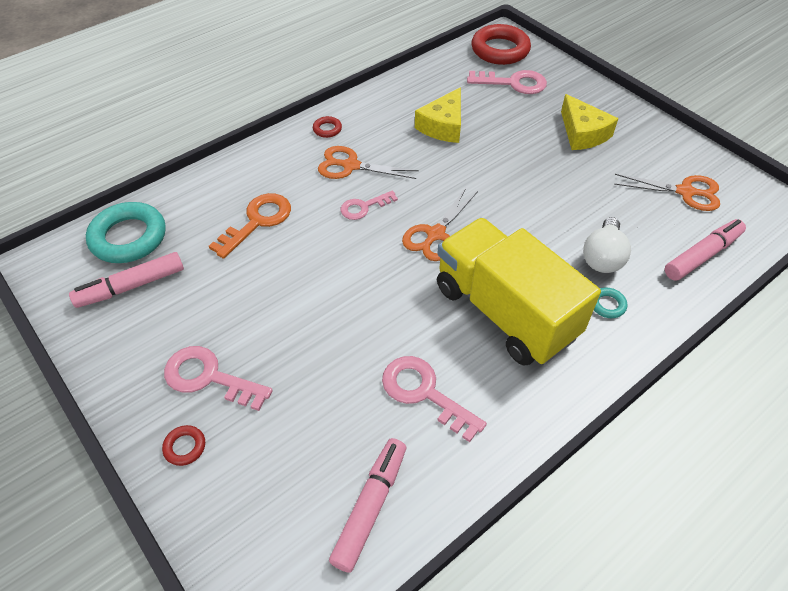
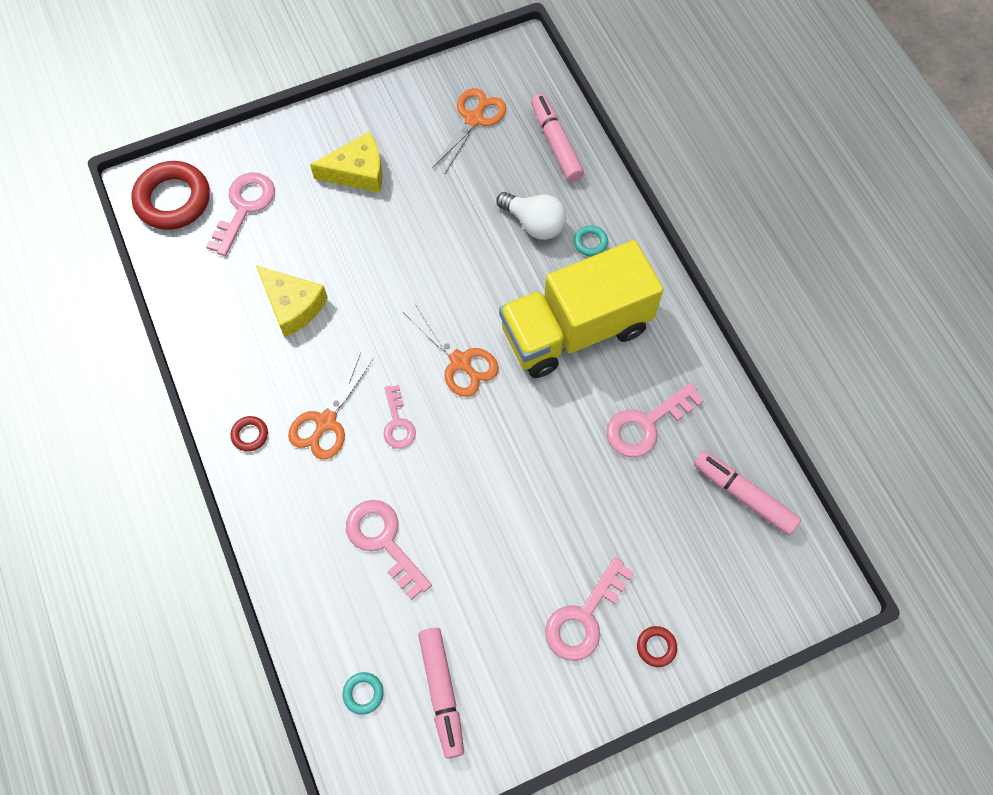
camera: 75 degrees left, 15 degrees up
(128, 237) = (363, 693): turquoise ring -> turquoise ring, size x0.44
(257, 221) = (384, 541): orange key -> pink key

